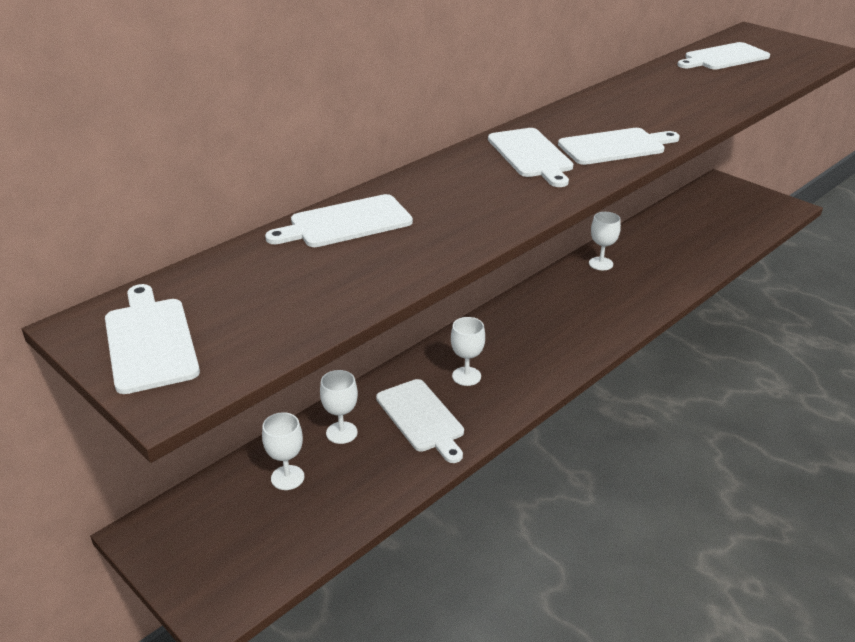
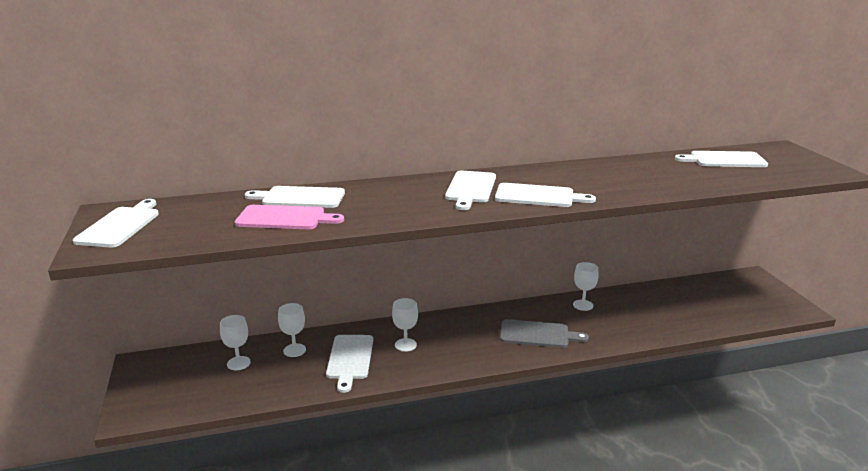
camera: 30 degrees right, 10 degrees down
(372, 258) = (284, 218): none -> pink cutting board
(591, 313) = (538, 334): none -> grey cutting board

